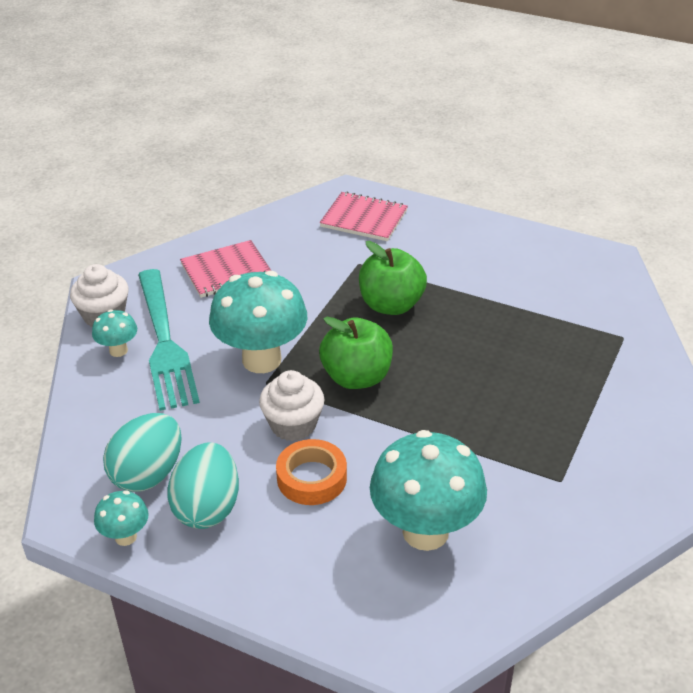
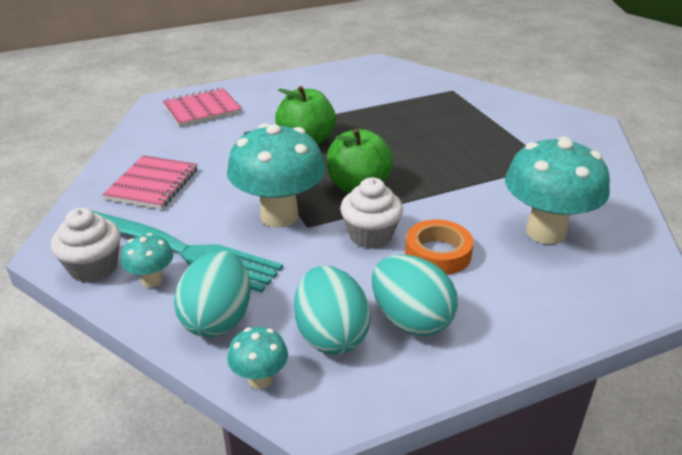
camera: 50 degrees left, 5 degrees down
(110, 408) = (218, 319): none -> turquoise egg
(125, 537) = (393, 385): turquoise mushroom -> turquoise mushroom (260, 379)

